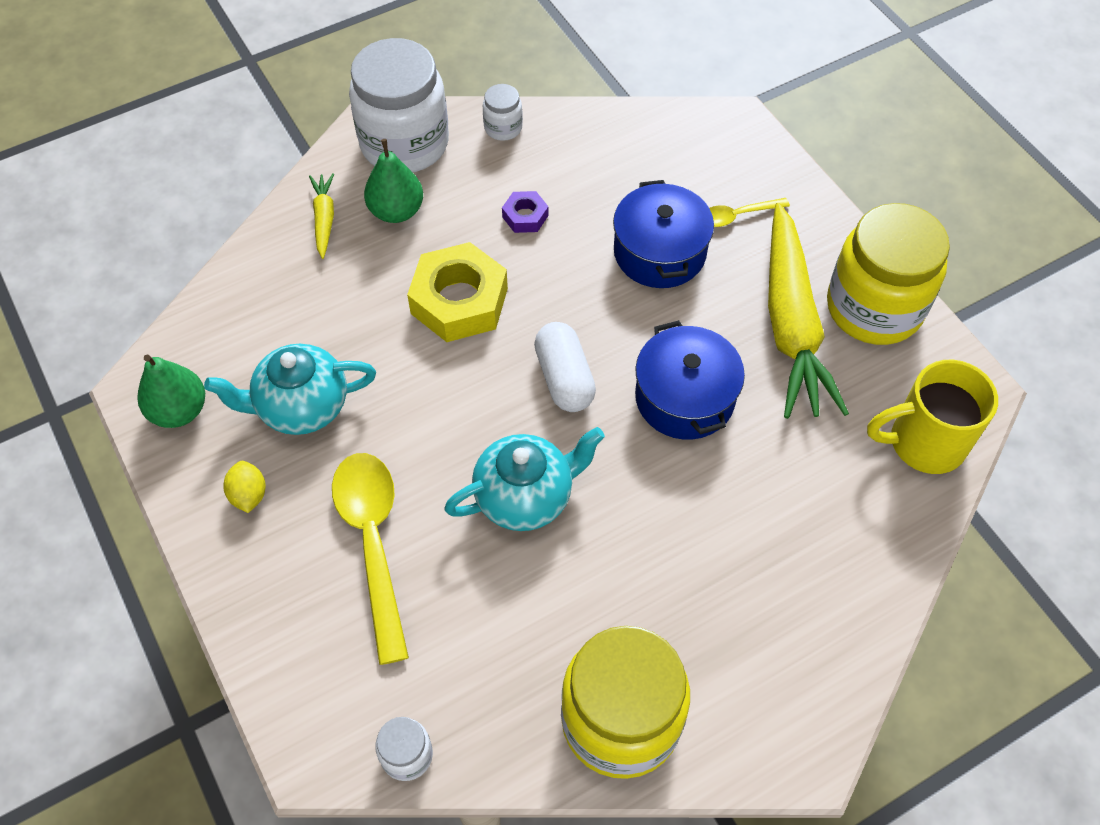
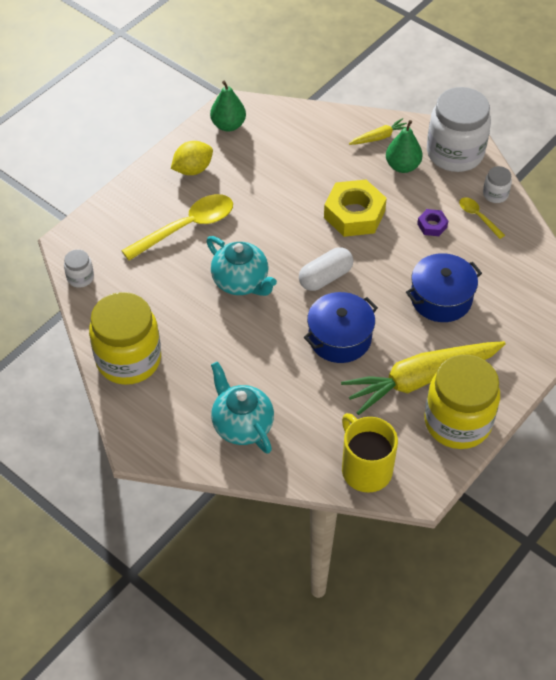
camera: 70 degrees right, 5 degrees down
(249, 495) = (193, 169): yellow lemon -> yellow lemon, size x1.51
(301, 407) = (253, 171): turquoise teapot -> turquoise teapot (242, 425)
(738, 216) = (493, 331): yellow spoon -> yellow spoon (478, 217)

